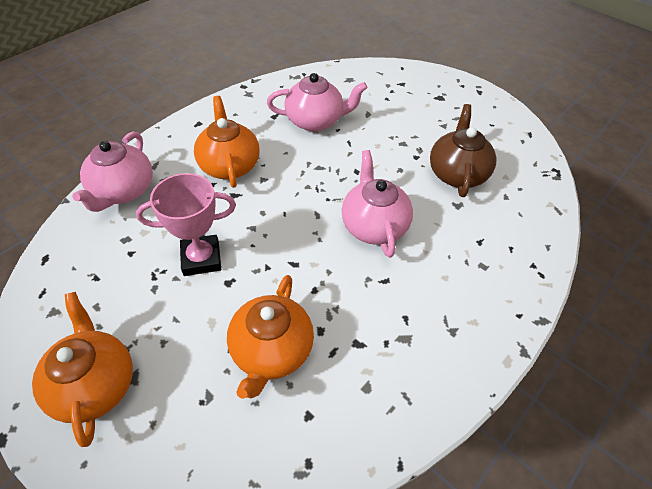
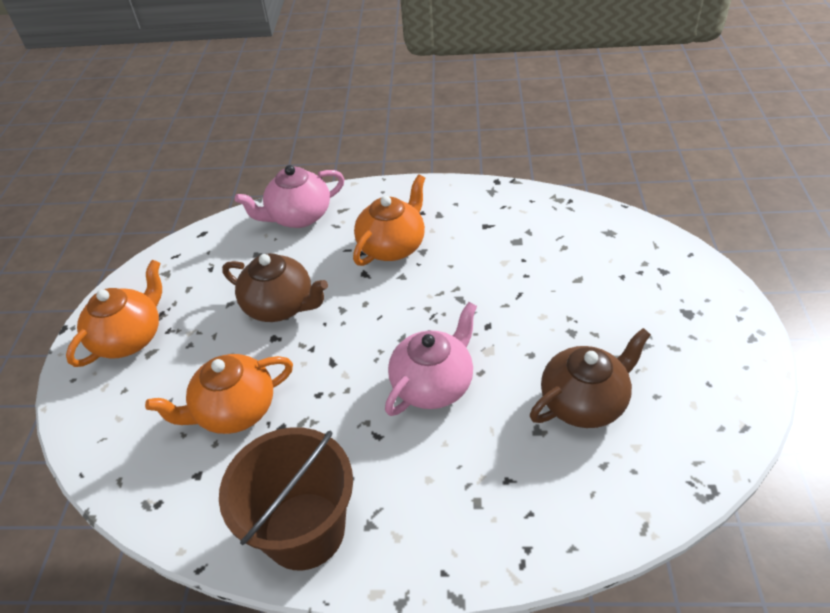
camera: 55 degrees right, 5 degrees down
(201, 258) = (280, 306): pink trophy -> brown teapot
(315, 121) = (516, 254): pink teapot -> none
(425, 371) = (304, 530): none -> brown bucket

